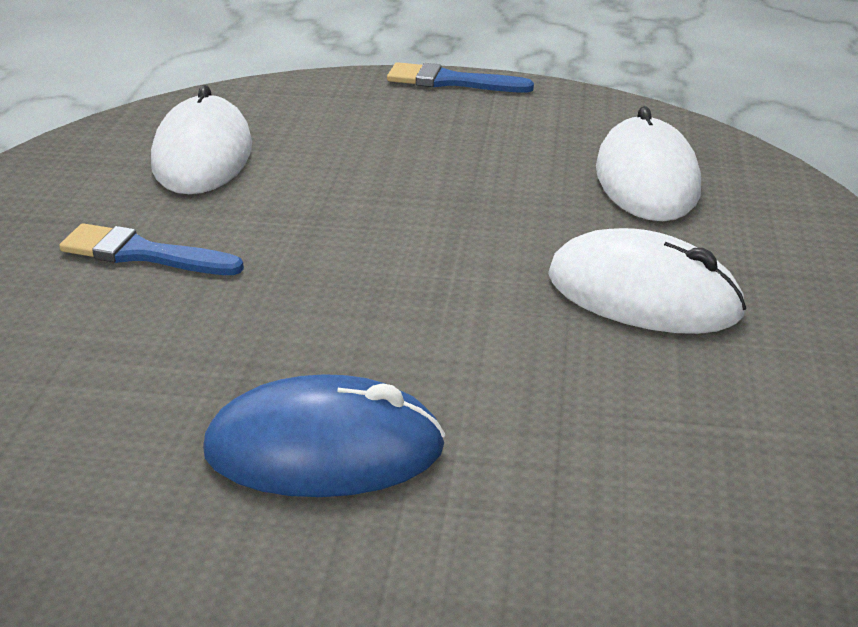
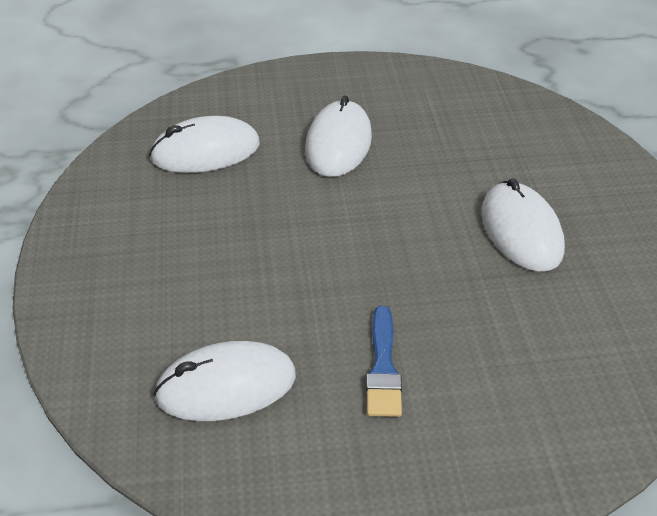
camera: 105 degrees left, 10 degrees up
(324, 449) = (521, 231): blue mouse -> white mouse
(451, 81) = (56, 265): blue brush -> none

